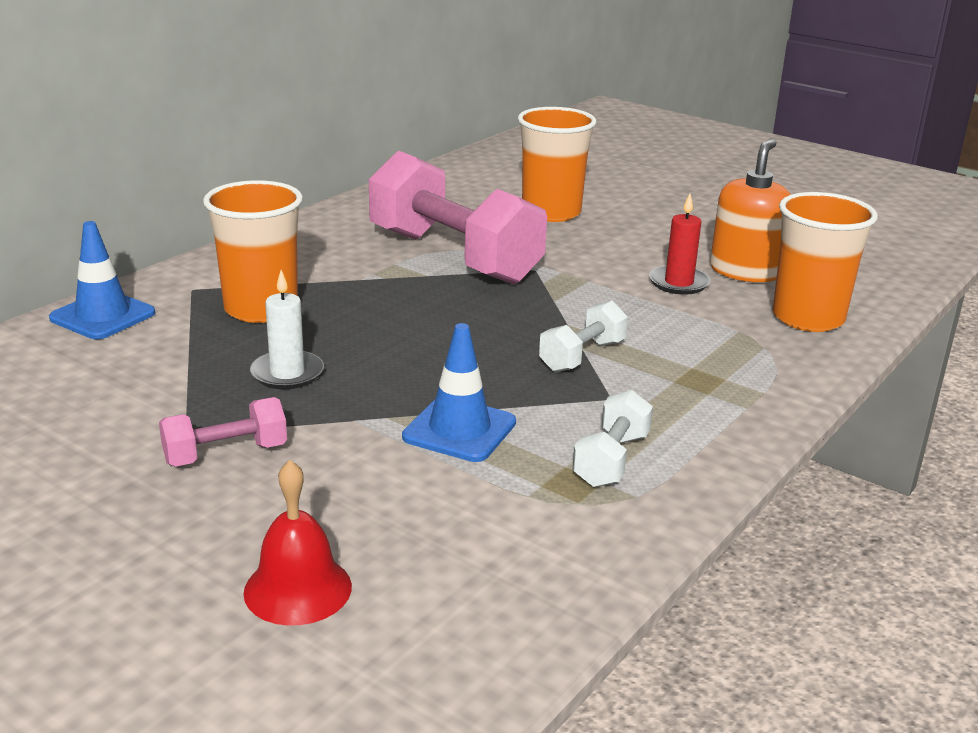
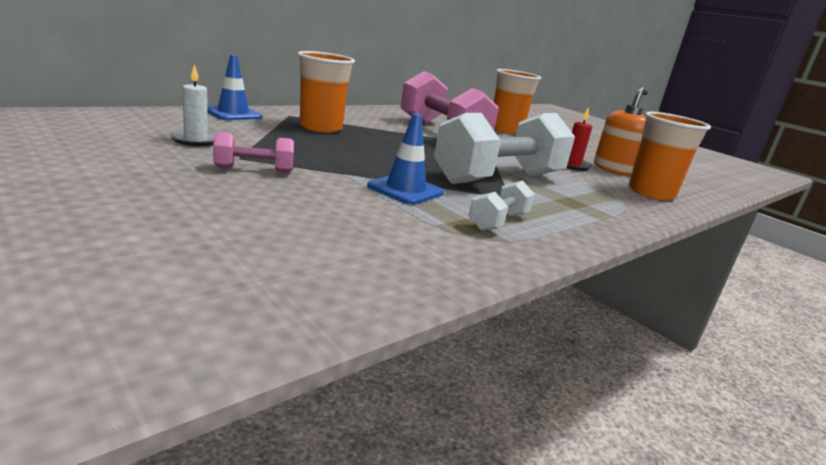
camera: 10 degrees right, 5 degrees down
(287, 373) = (317, 150): white candle -> white candle (196, 140)
(298, 589) = (248, 231): red bell -> none
(582, 356) = (499, 179): white dumbbell -> white dumbbell, size x2.24

